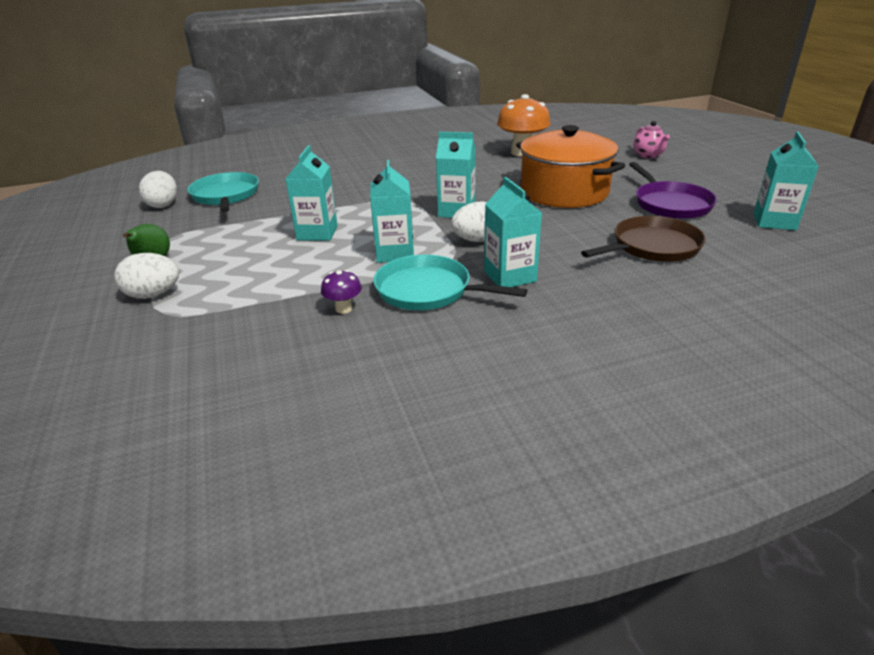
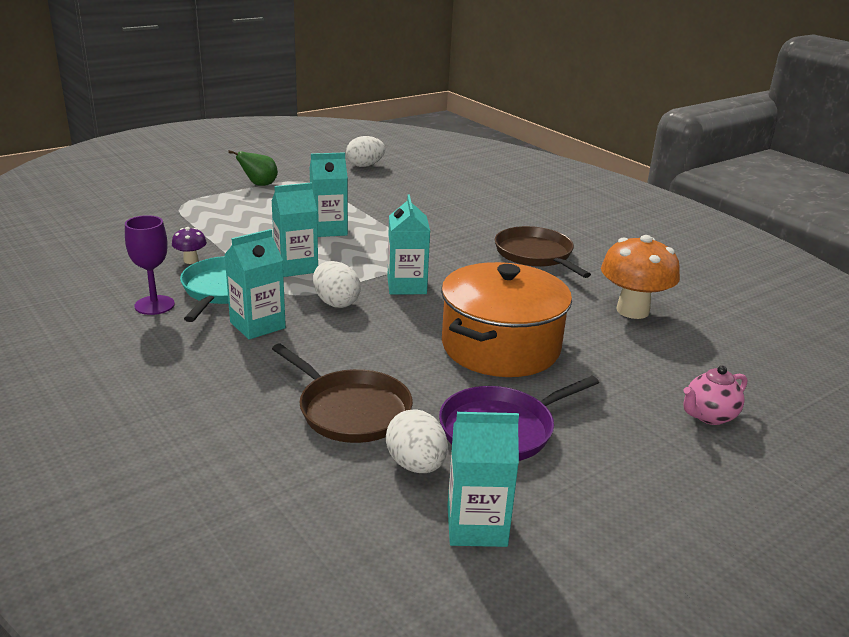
camera: 70 degrees right, 5 degrees down
(153, 295) = (208, 196): white egg -> white egg (416, 465)
(226, 196) = (395, 182): turquoise pan -> none
(424, 165) = (535, 255): none -> brown pan
(448, 331) = (154, 305): none -> purple goblet

